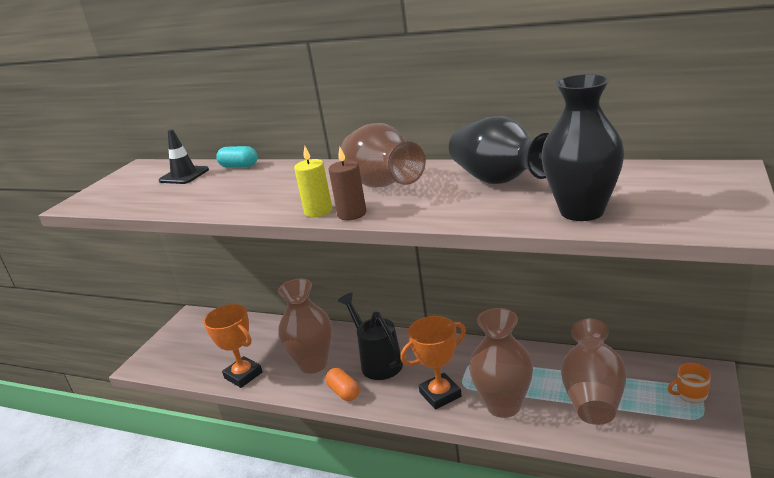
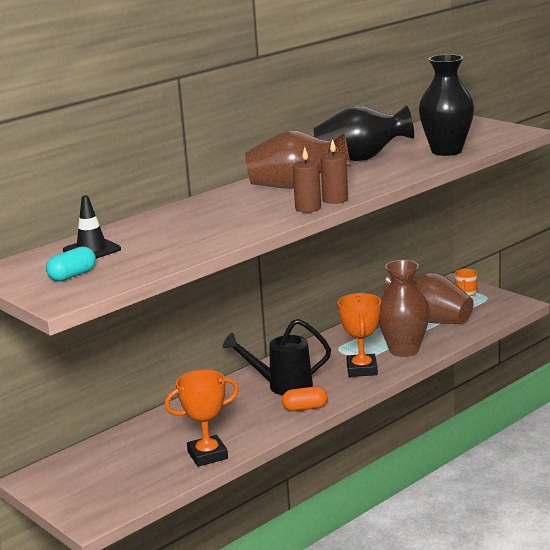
camera: 65 degrees left, 5 degrees down
(239, 166) = (124, 227): turquoise capsule -> turquoise capsule (72, 275)
(313, 364) = (242, 416): brown vase -> none
(318, 211) = (308, 208): yellow candle -> brown candle

